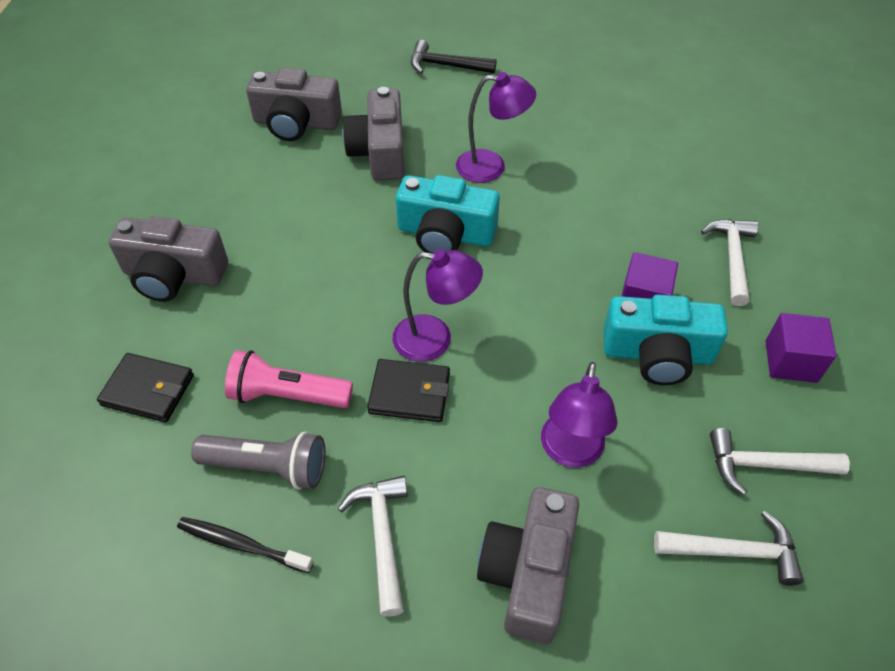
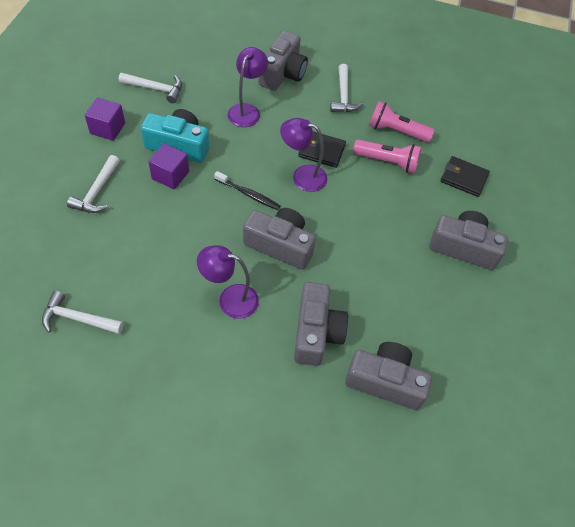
camera: 175 degrees left, 5 degrees up
(242, 544) = (406, 104): black toothbrush -> black toothbrush (248, 194)
(268, 467) = (396, 131): grey flashlight -> pink flashlight
(445, 234) = (280, 245): turquoise camera -> grey camera
(446, 66) = (235, 438): black hammer -> none
(733, 551) = (191, 64): white hammer -> white hammer (78, 319)

